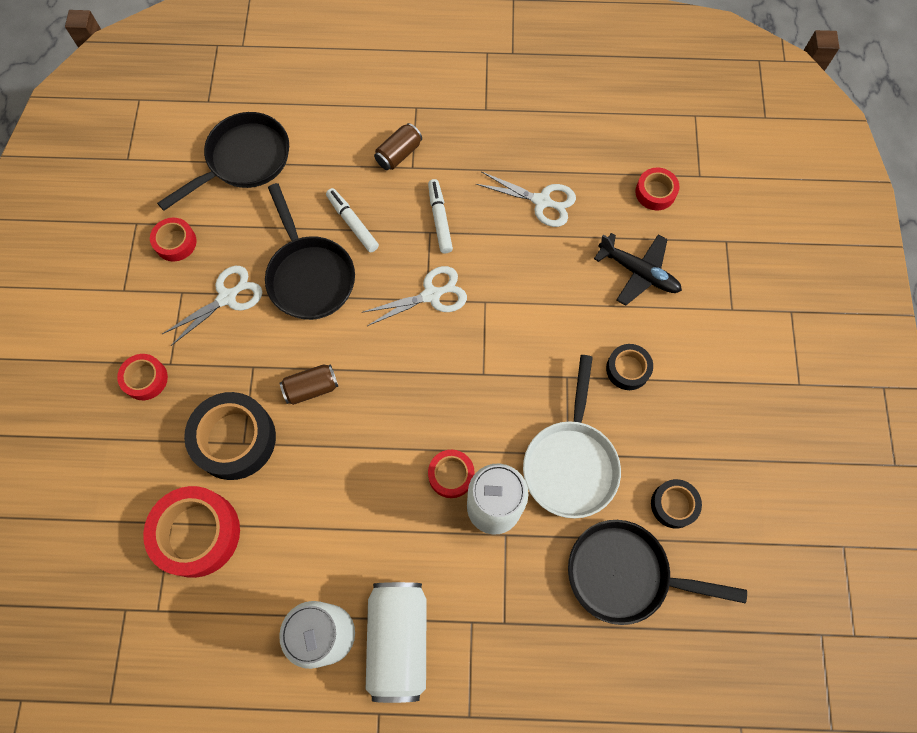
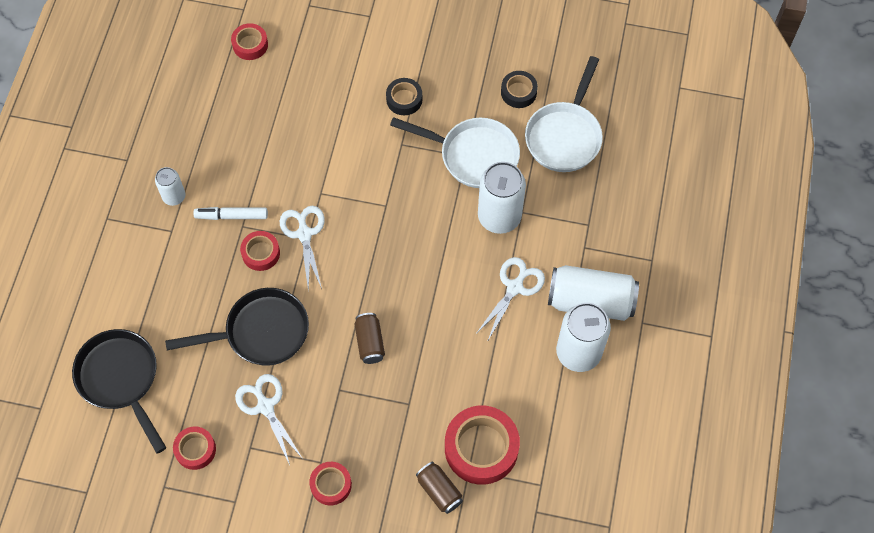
camera: 80 degrees left, 5 degrees down
(234, 439) = (403, 411): black tape -> none
(352, 223) = (216, 289): white marker -> none
(399, 154) = (154, 240): brown can -> brown can (439, 491)
(451, 475) = (467, 243): red tape -> red tape (261, 253)
(452, 161) = (174, 196): none -> white can
(542, 201) = (236, 132): white scissors -> white scissors (515, 287)
(625, 574) = (565, 136): black pan -> white pan
(638, 272) = (321, 73): black plane -> none

